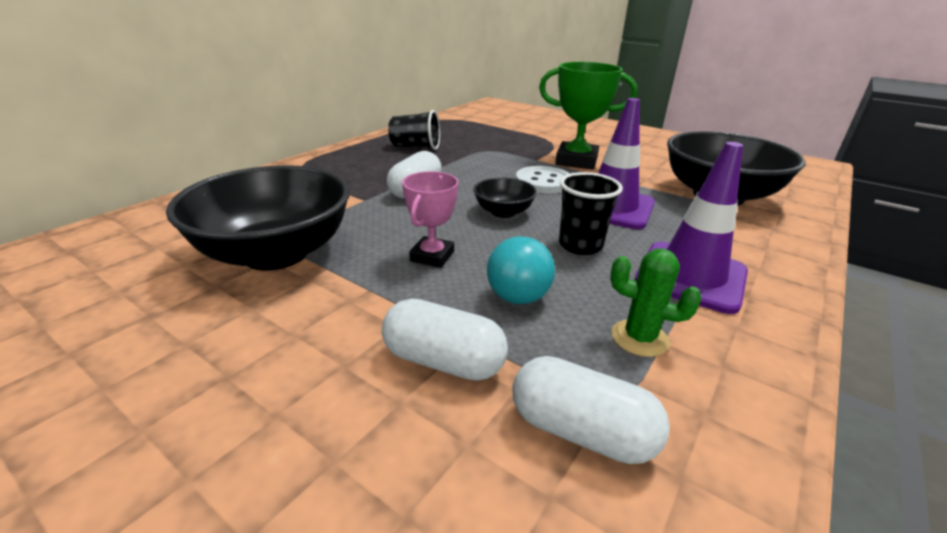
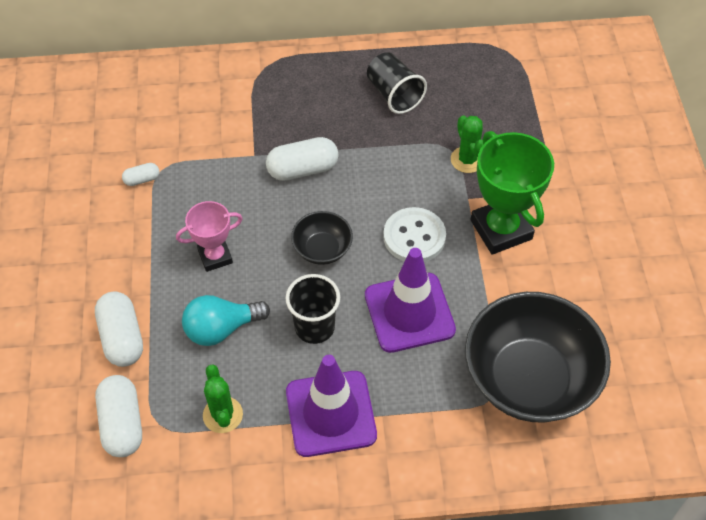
camera: 50 degrees right, 25 degrees up
(276, 253) = (142, 179): black bowl -> white capsule
(506, 150) = (467, 160): none -> green cactus

